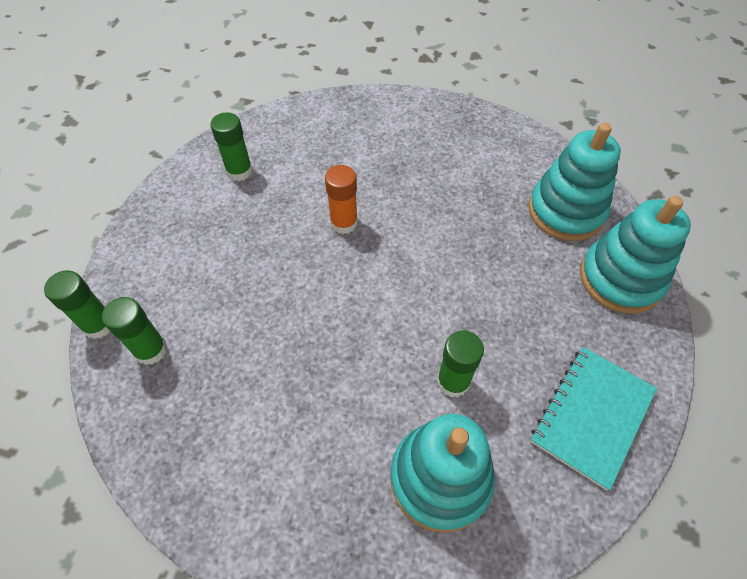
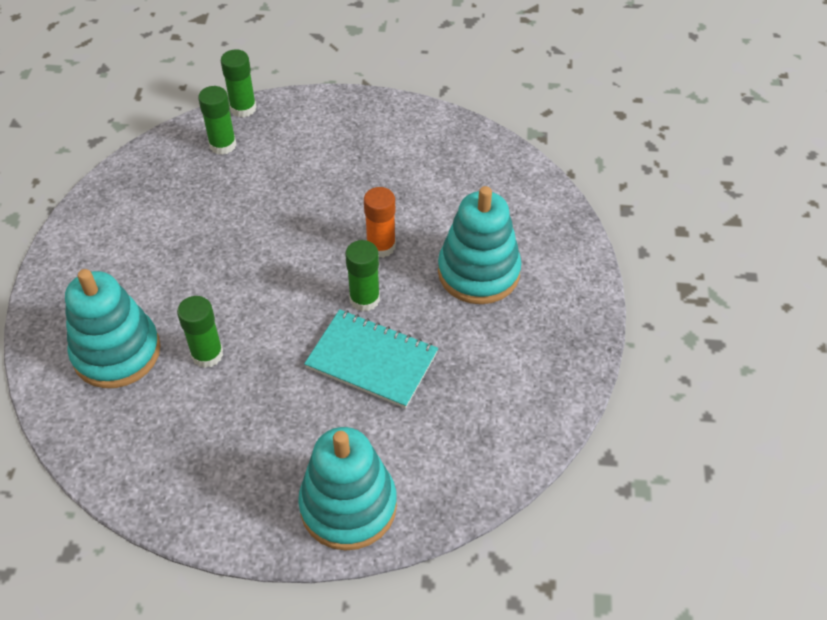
camera: 80 degrees right, 5 degrees down
(239, 171) = (432, 153): green glue stick -> green glue stick (364, 299)
(565, 211) = (440, 450): turquoise stacking toy -> turquoise stacking toy (478, 272)
(592, 416) = (177, 470): turquoise notebook -> turquoise notebook (372, 360)

